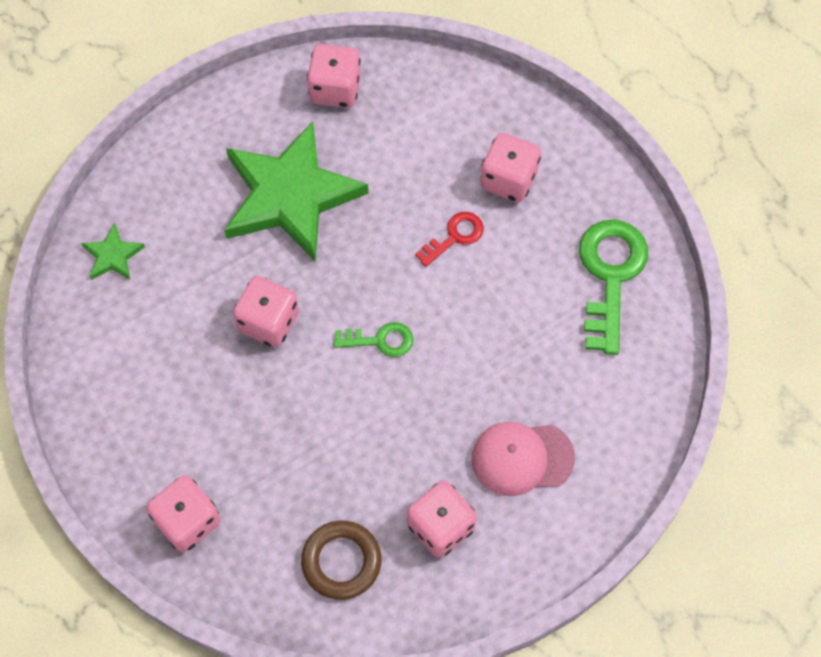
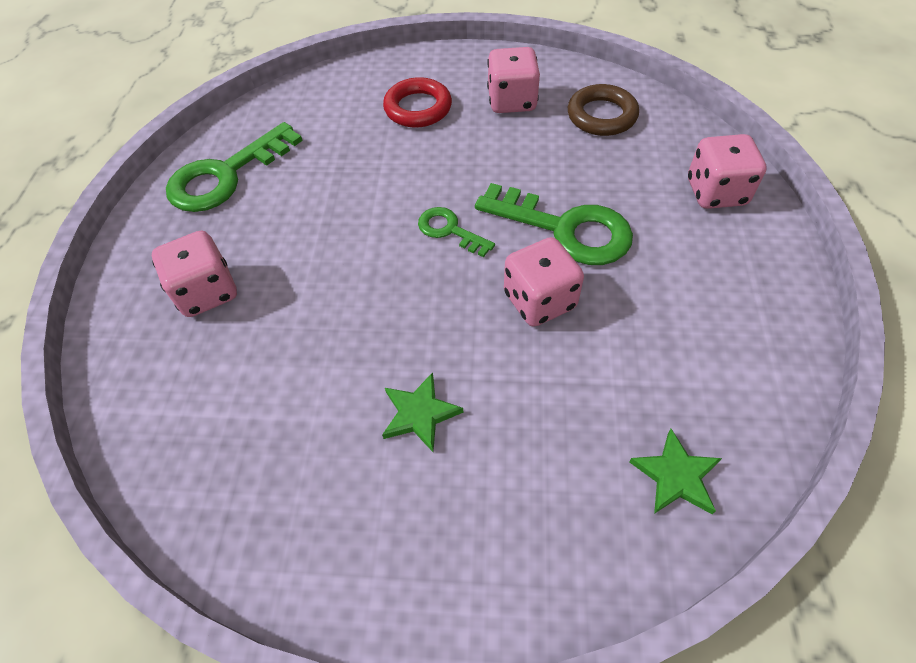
camera: 140 degrees left, 10 degrees down
(290, 196) = (420, 413): green star -> green star, size x0.41
(290, 400) = (566, 229): none -> green key
(335, 89) = (256, 516): pink dice -> none
(455, 236) = (305, 273): red key -> none
(522, 458) = (418, 108): pink cap -> red ring

